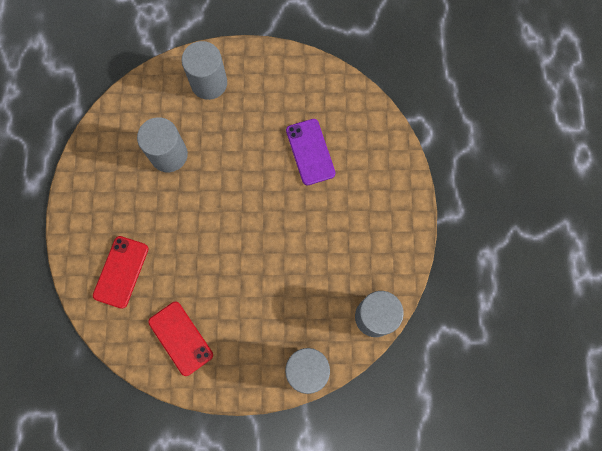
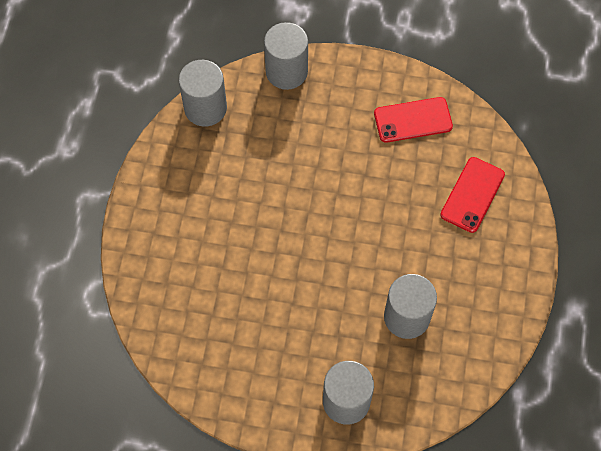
camera: 170 degrees left, 10 degrees down
(180, 338) = (413, 120): red phone -> red phone turned 75 degrees counterclockwise
(310, 152) = (236, 292): purple phone -> none

